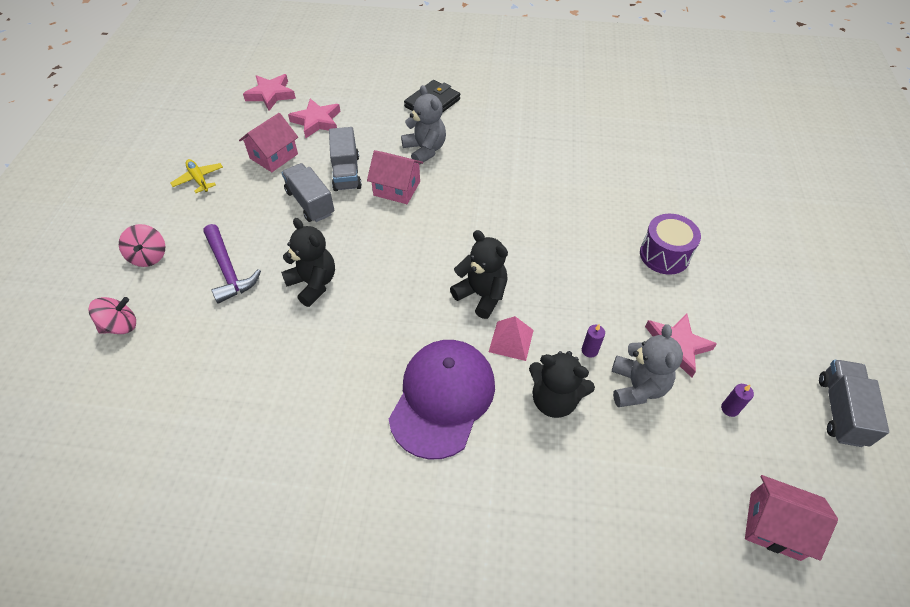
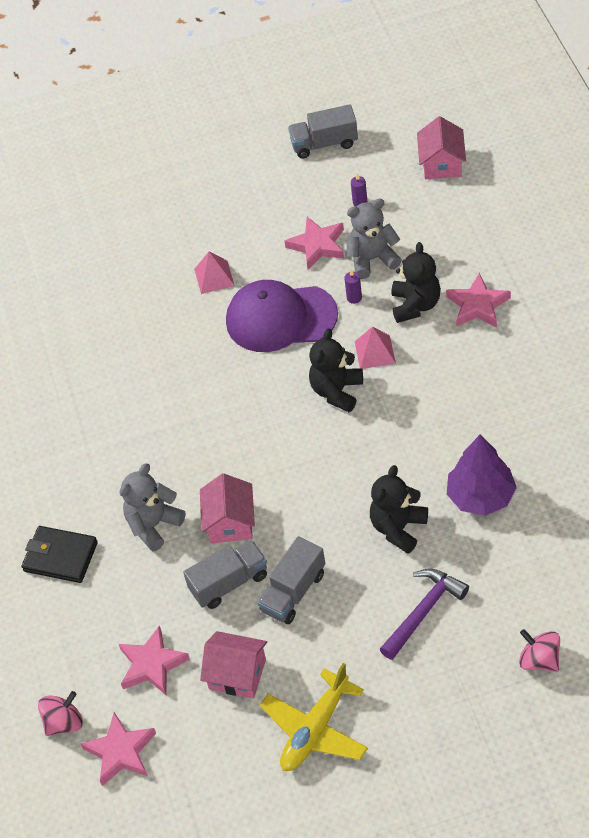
camera: 105 degrees left, 0 degrees up
(149, 256) = (448, 698): pink spinning top -> pink spinning top (64, 722)
(199, 179) = (315, 729): yellow plane -> yellow plane, size x1.71
(297, 354) = (481, 496): none -> purple tree
(442, 398) = (459, 375): purple cap -> purple cap (280, 318)
(525, 459) = (477, 305): none -> pink star
(664, 255) = (214, 277): purple drum -> pink pyramid

